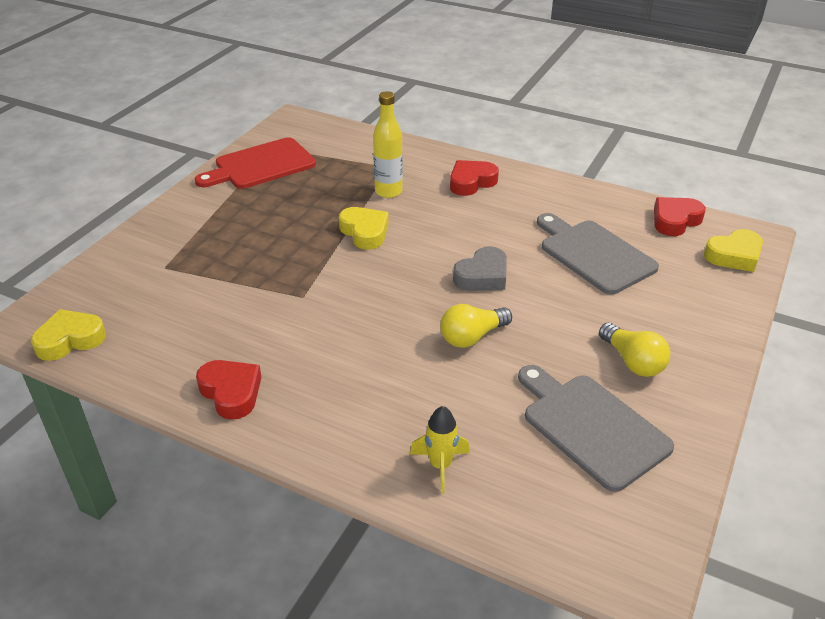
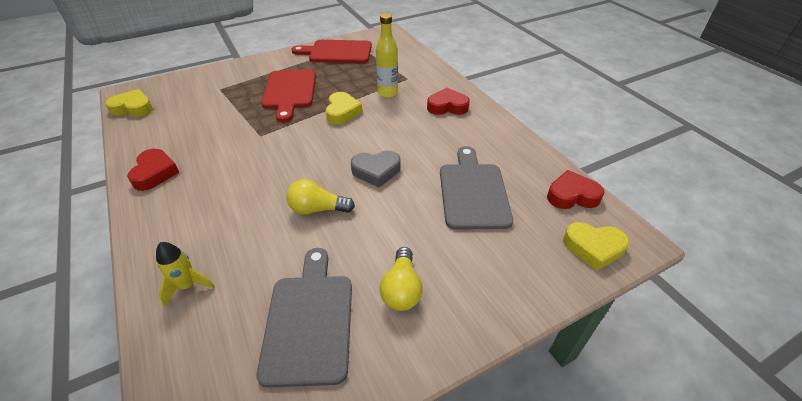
camera: 35 degrees right, 5 degrees up
(267, 234) = (290, 91): none -> red cutting board

